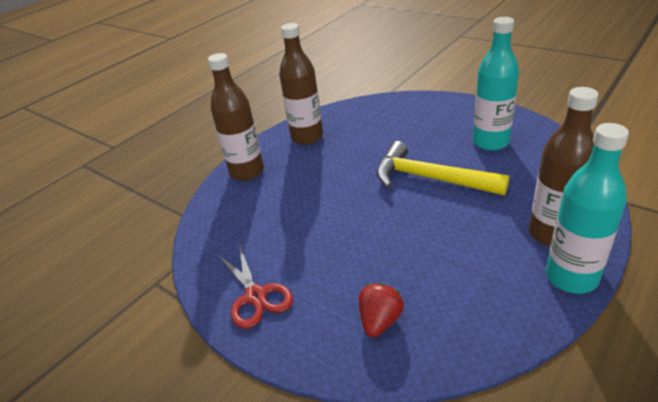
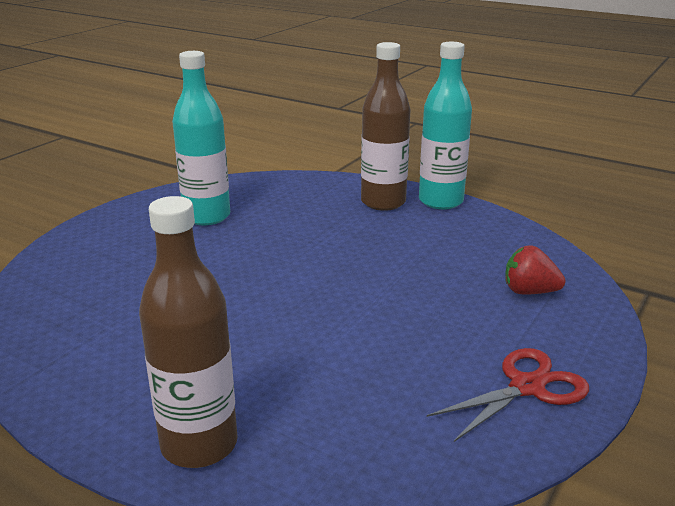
camera: 100 degrees left, 10 degrees down
(307, 137) = (101, 372): brown bottle -> none
(430, 178) = (275, 257): yellow hammer -> none

